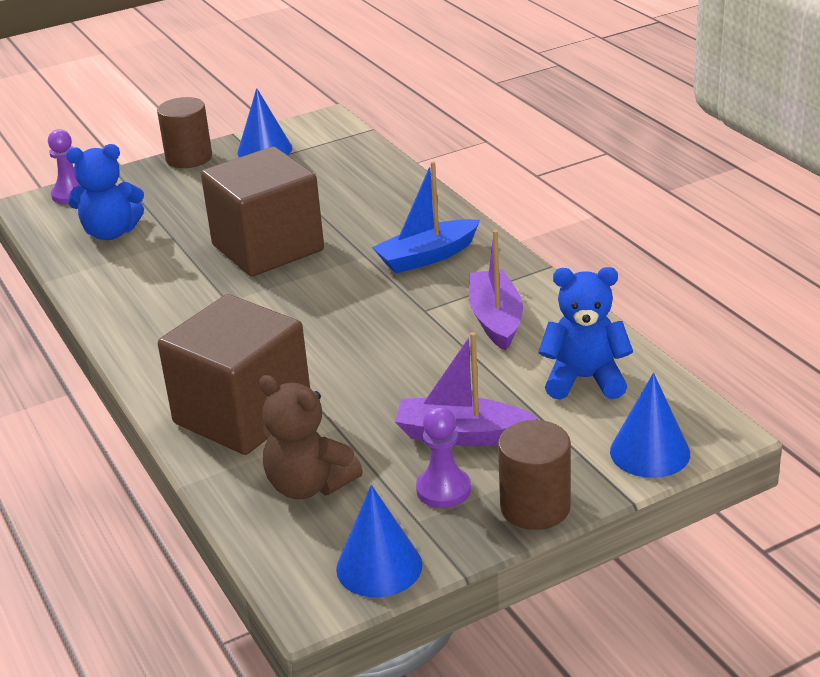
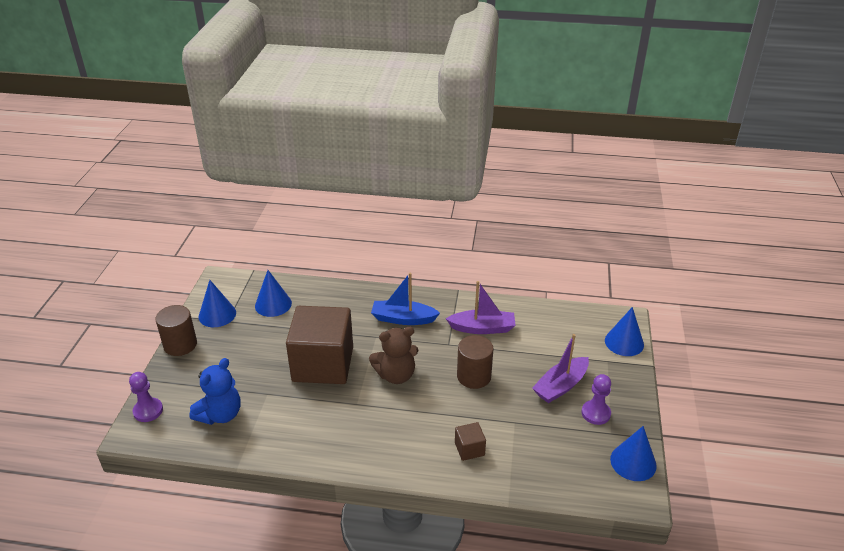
camera: 55 degrees left, 5 degrees up
(243, 414) = (469, 449): brown cube -> brown cube, size x0.40
(309, 485) = (552, 455): brown teddy bear -> brown teddy bear (396, 375)
(329, 169) = (273, 304): none -> blue cone
(427, 257) = (403, 319): blue boat -> blue boat turned 90 degrees clockwise
(496, 319) = (482, 328): purple boat -> purple boat turned 150 degrees clockwise
(535, 507) = (632, 393): brown cylinder -> brown cylinder (474, 376)
(584, 379) = (556, 330): blue teddy bear -> none

